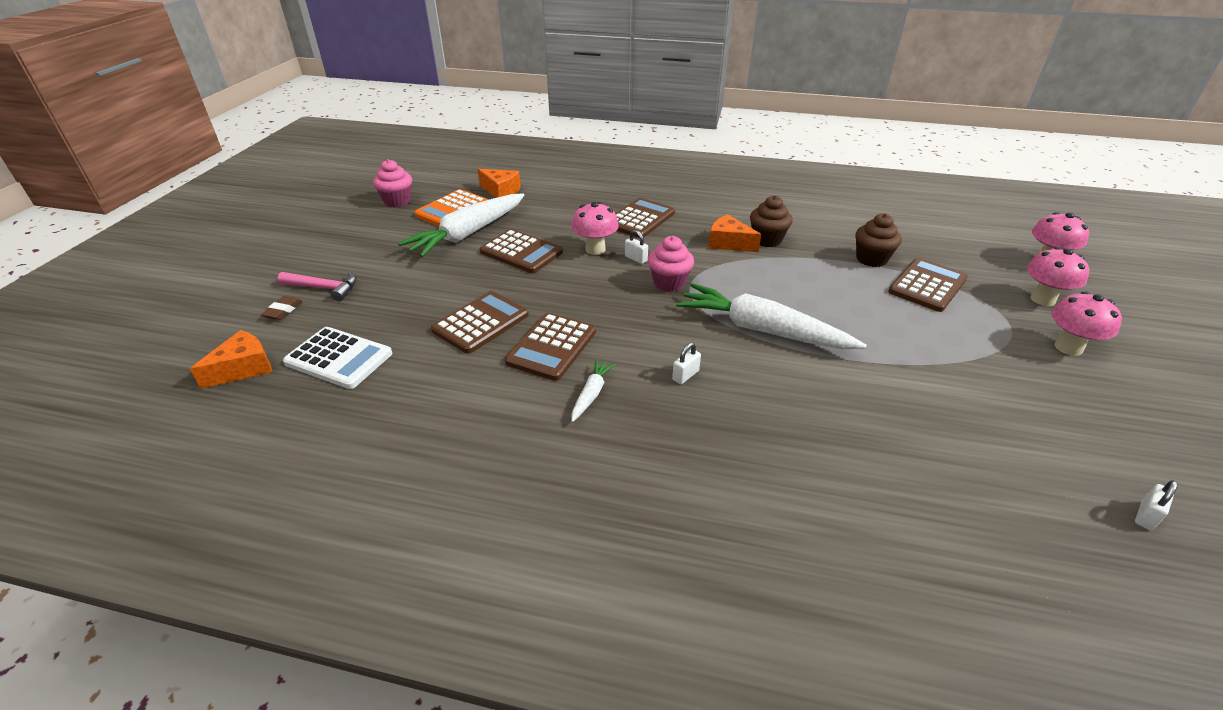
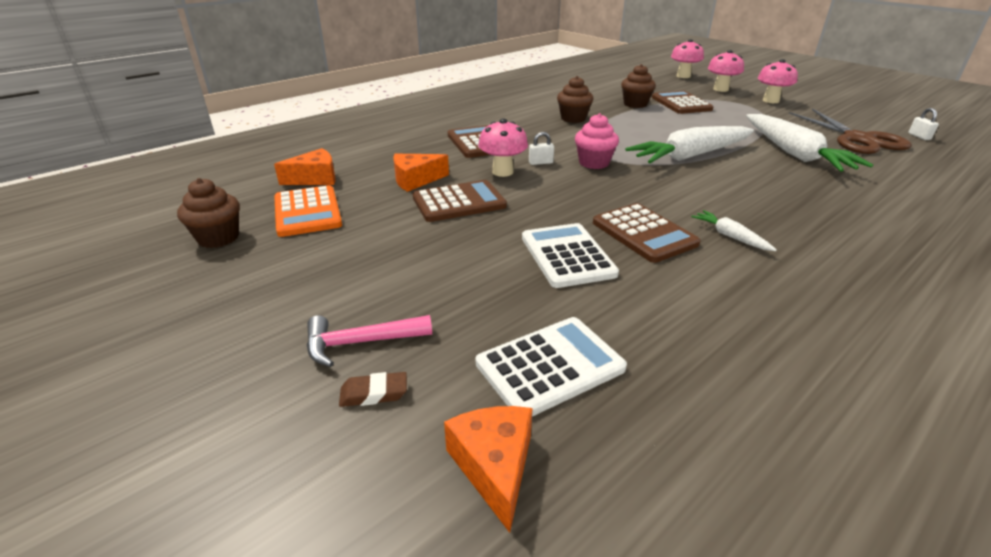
camera: 55 degrees left, 5 degrees down
(283, 311) = (374, 393): brown eraser -> brown eraser turned 60 degrees counterclockwise
(324, 288) = (360, 342): pink hammer -> pink hammer turned 150 degrees counterclockwise
(397, 201) = (218, 238): pink cupcake -> brown cupcake
(468, 234) = (377, 217): white carrot -> white carrot (794, 153)
(481, 322) = (567, 256): brown calculator -> white calculator
(685, 375) = (729, 195): white padlock -> none
(729, 243) = (561, 129): orange cheese -> orange cheese (415, 180)
(1022, 449) = (858, 139): none -> brown scissors

